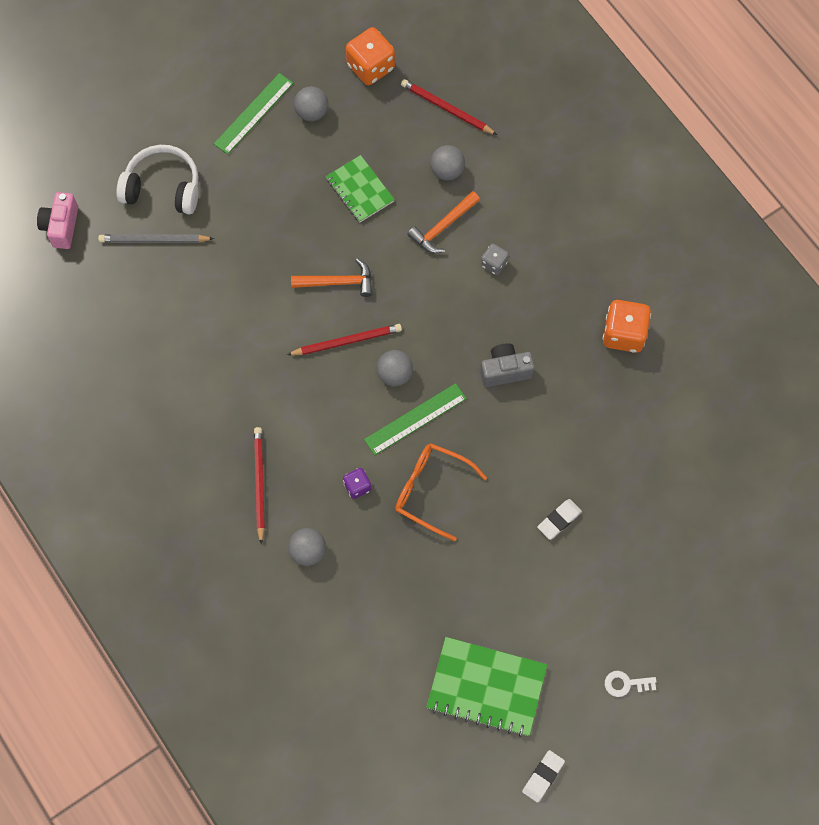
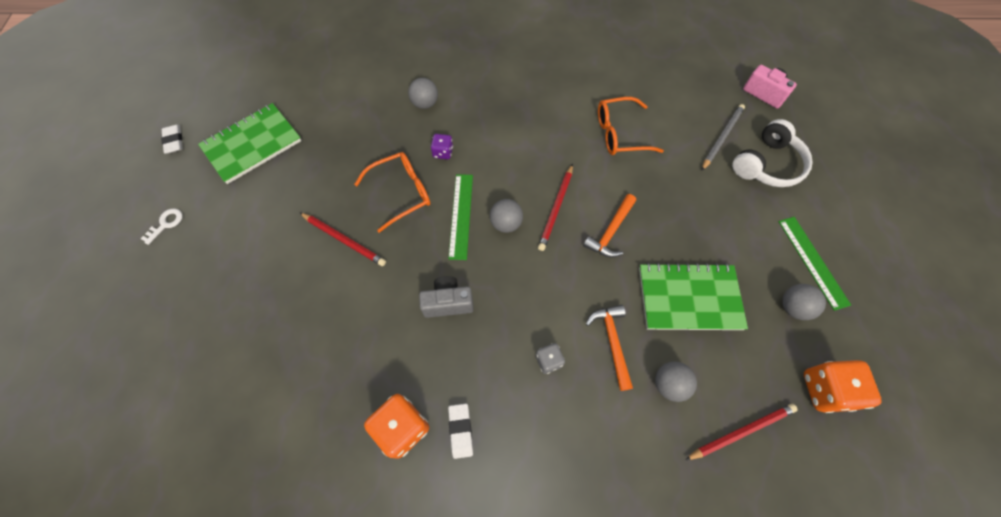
camera: 125 degrees right, 5 degrees down
(213, 333) = (621, 133): none -> orange glasses
(259, 483) = (491, 103): red pencil -> red pencil (344, 240)
(360, 190) = (689, 298): green notebook -> green notebook, size x1.57
(505, 371) = (448, 303): grey camera -> grey camera turned 120 degrees counterclockwise
(559, 520) = (306, 260): white eraser -> white eraser (460, 431)

